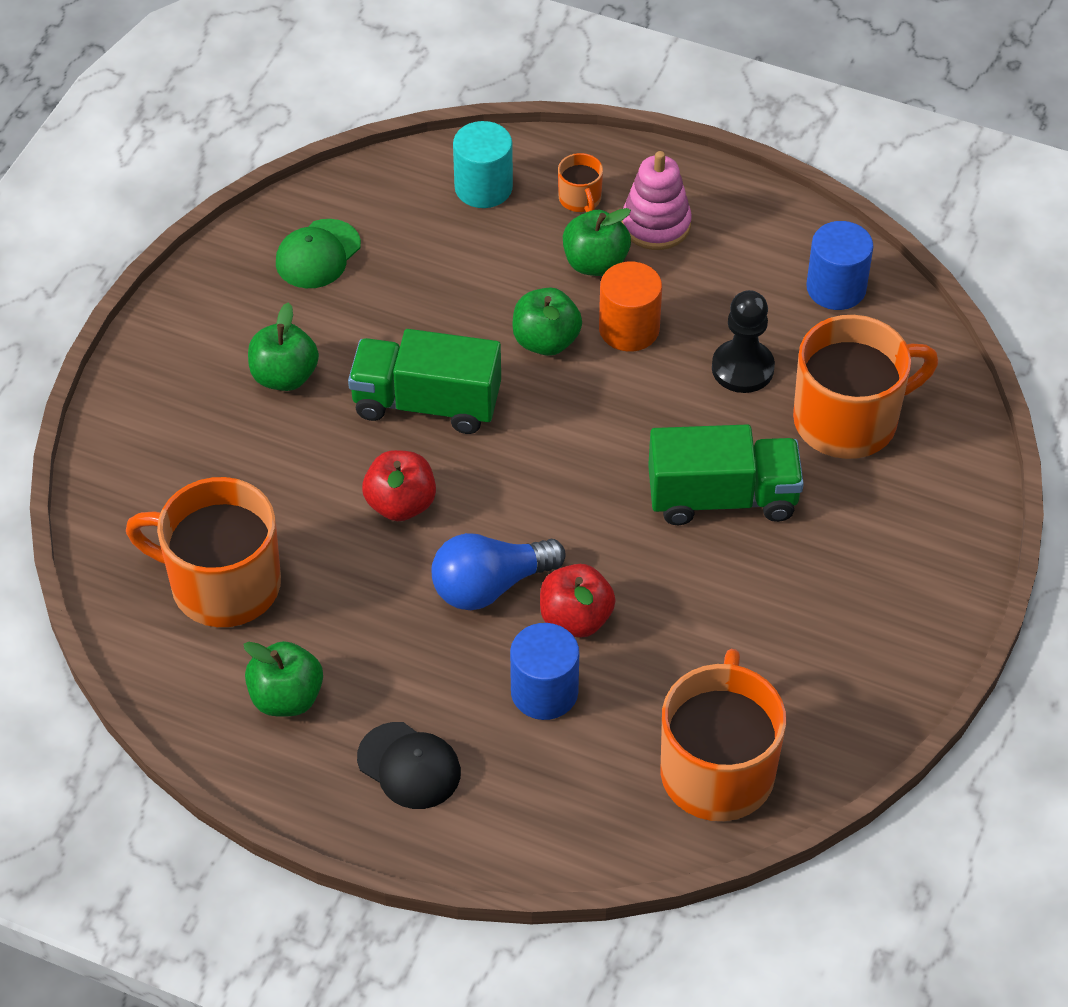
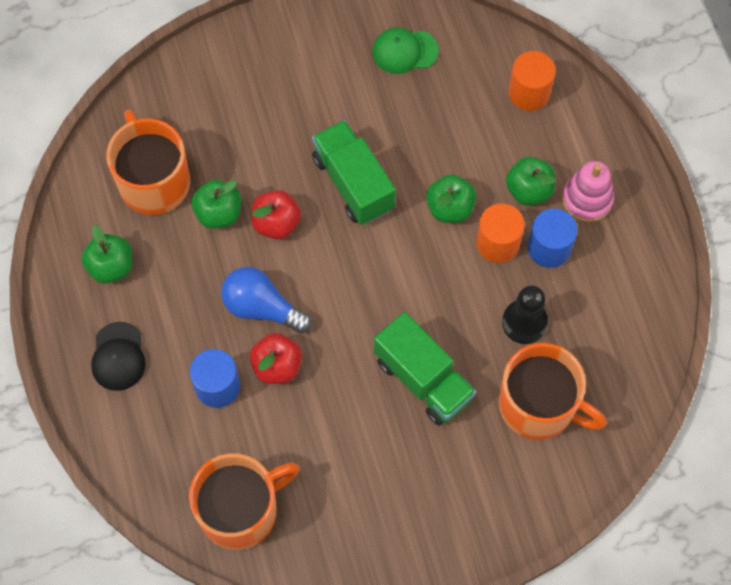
camera: 50 degrees right, 15 degrees up
(284, 376) = (309, 102): green apple -> green apple (218, 213)
(483, 187) = (529, 92): turquoise cylinder -> orange cylinder
(580, 199) = (568, 147): orange mug -> none
(836, 288) = (631, 328): blue cylinder -> blue cylinder (549, 248)

